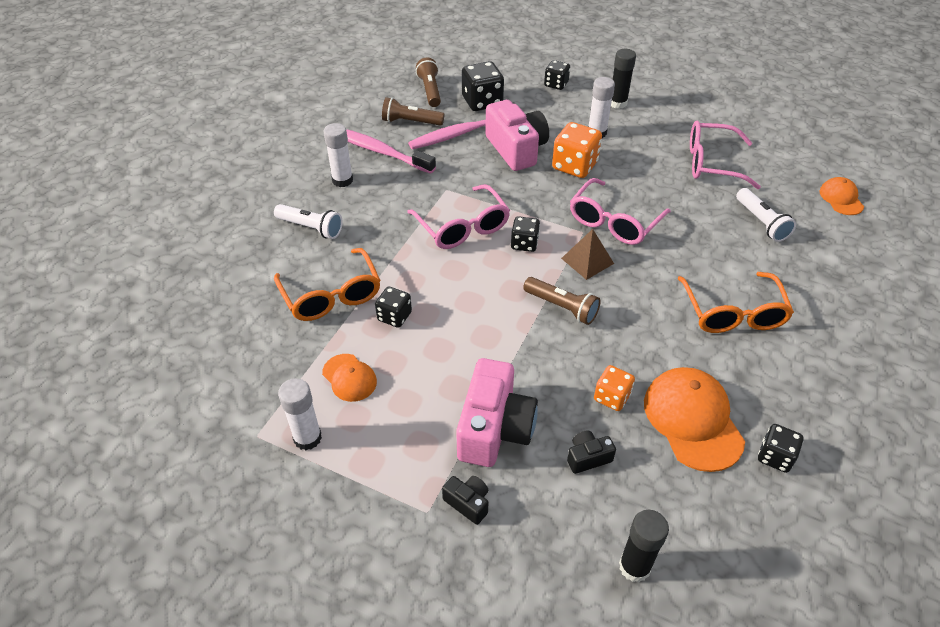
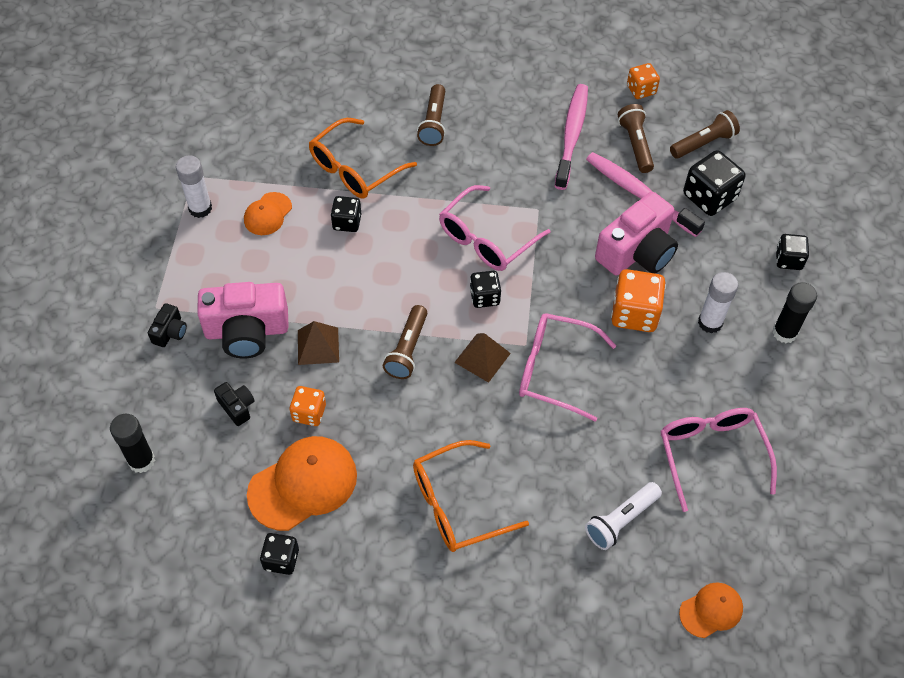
camera: 70 degrees right, 10 degrees up
(311, 228) = (433, 123): white flashlight -> brown flashlight
(342, 180) = (511, 122): white glue stick -> none
(357, 105) = (641, 90): none -> orange dice
(534, 372) = (318, 346): none -> brown pyramid

